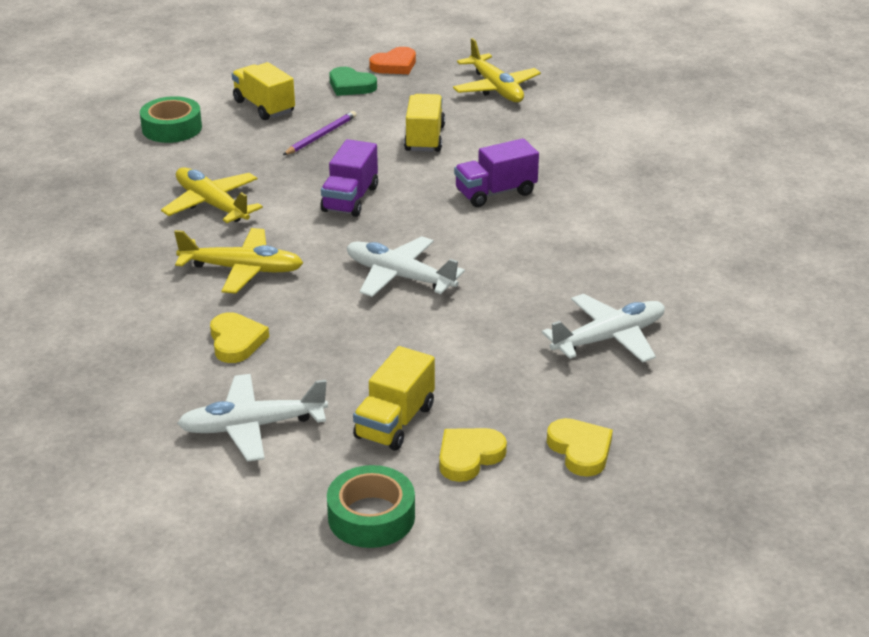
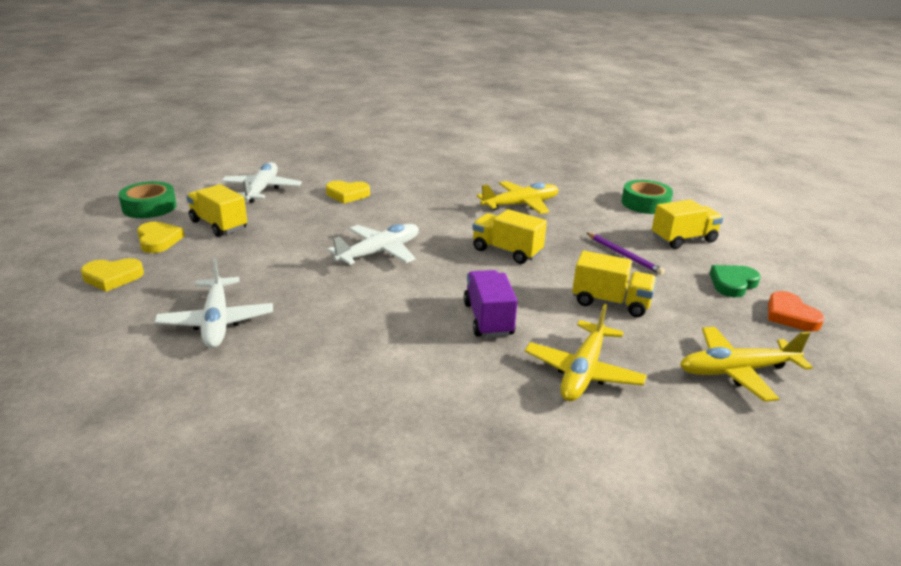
camera: 105 degrees right, 5 degrees down
(241, 270) = (428, 204): yellow plane -> yellow plane (583, 371)
(350, 199) = (506, 251): purple truck -> yellow truck

